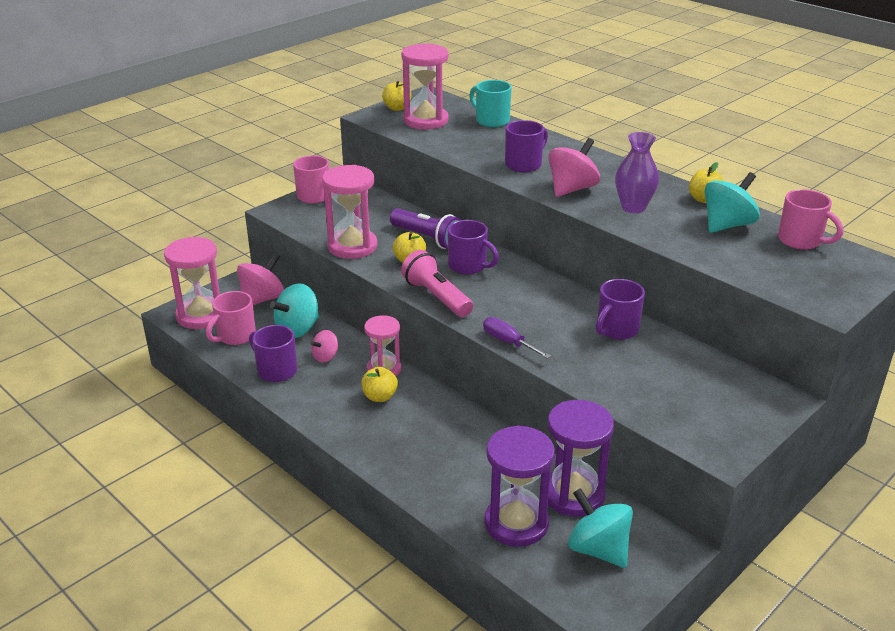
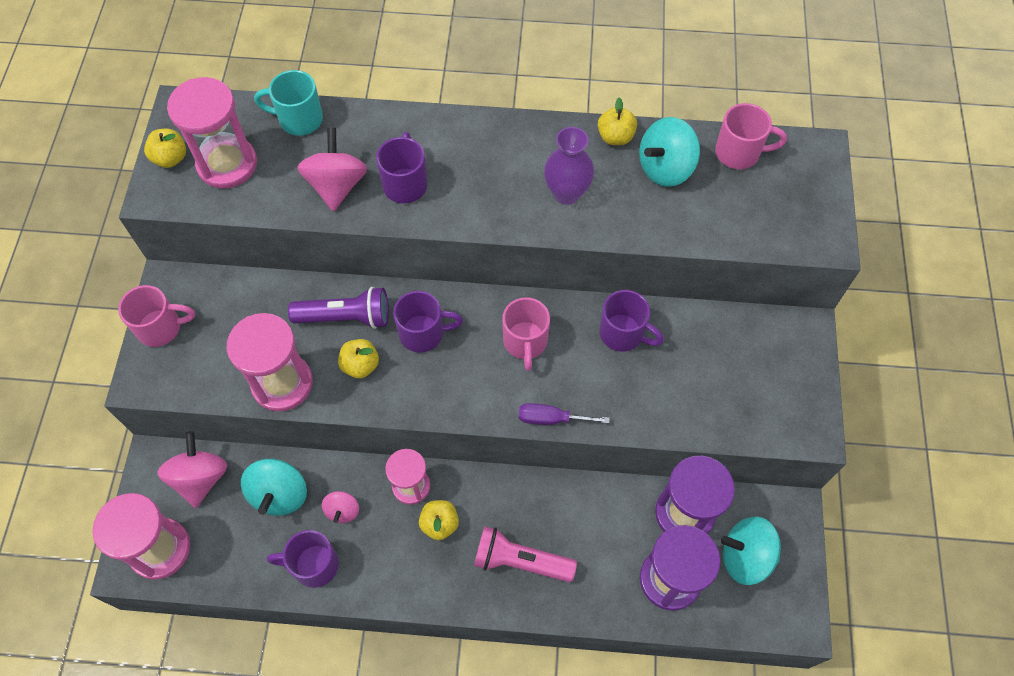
camera: 40 degrees left, 30 degrees up
(235, 336) = (227, 551): pink mug -> pink mug (525, 342)
(436, 297) = (435, 402): pink flashlight -> pink flashlight (520, 561)
(572, 189) = (487, 199): pink spinning top -> pink spinning top (337, 186)
(616, 330) = (623, 334): purple mug -> purple mug turned 60 degrees counterclockwise
(727, 225) = (665, 168): turquoise spinning top -> turquoise spinning top turned 135 degrees counterclockwise

